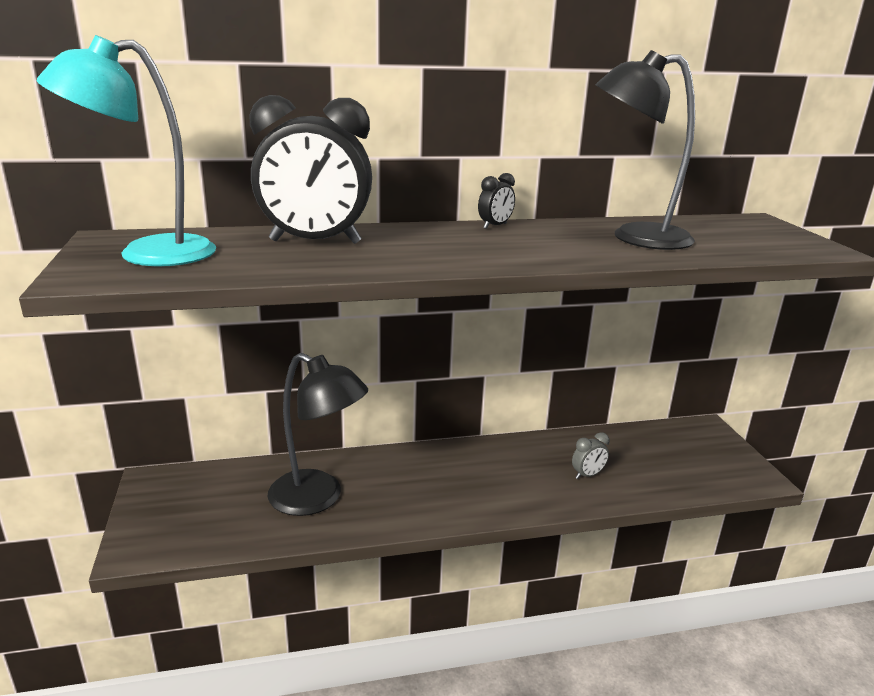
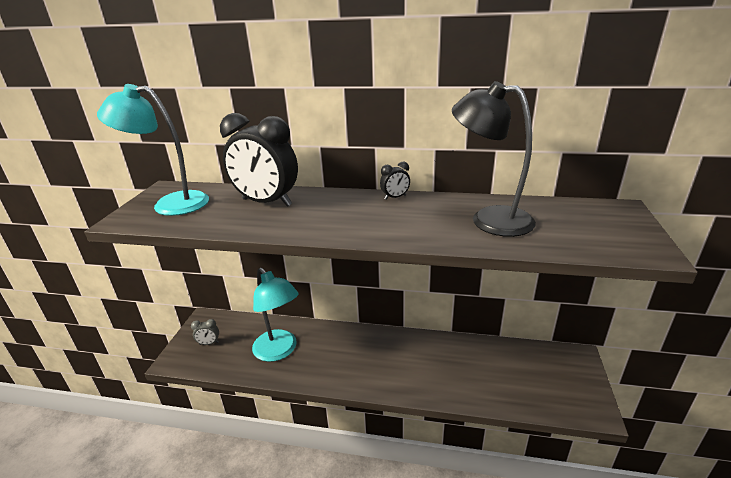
camera: 25 degrees right, 5 degrees up
(318, 498) = (279, 351): black lamp -> turquoise lamp
(587, 475) = (458, 375): grey clock -> grey clock (209, 343)

